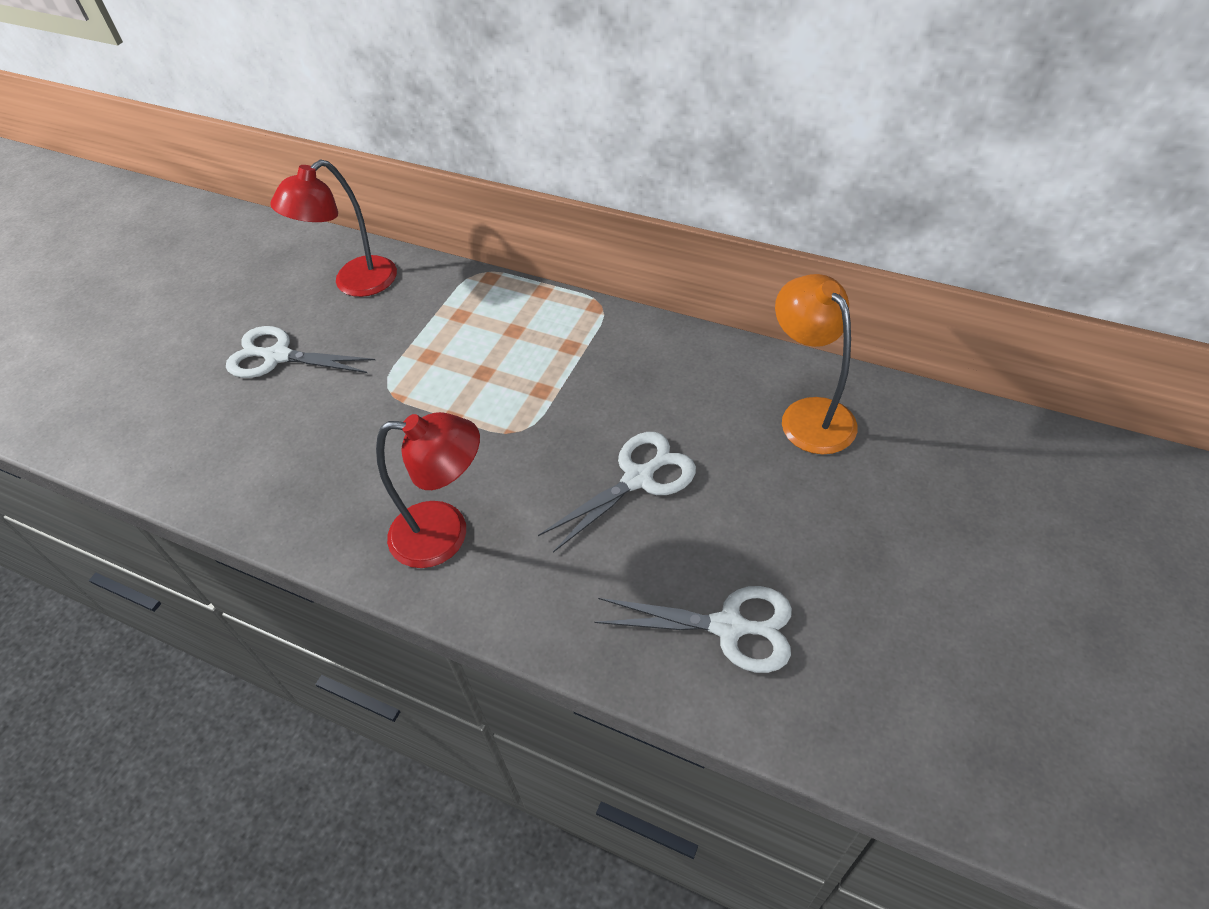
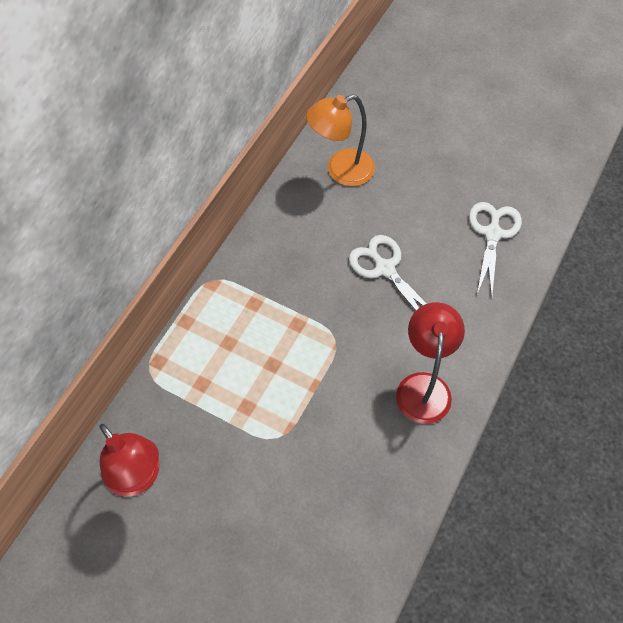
camera: 90 degrees left, 10 degrees up
(278, 356) = (224, 537): white scissors -> none

